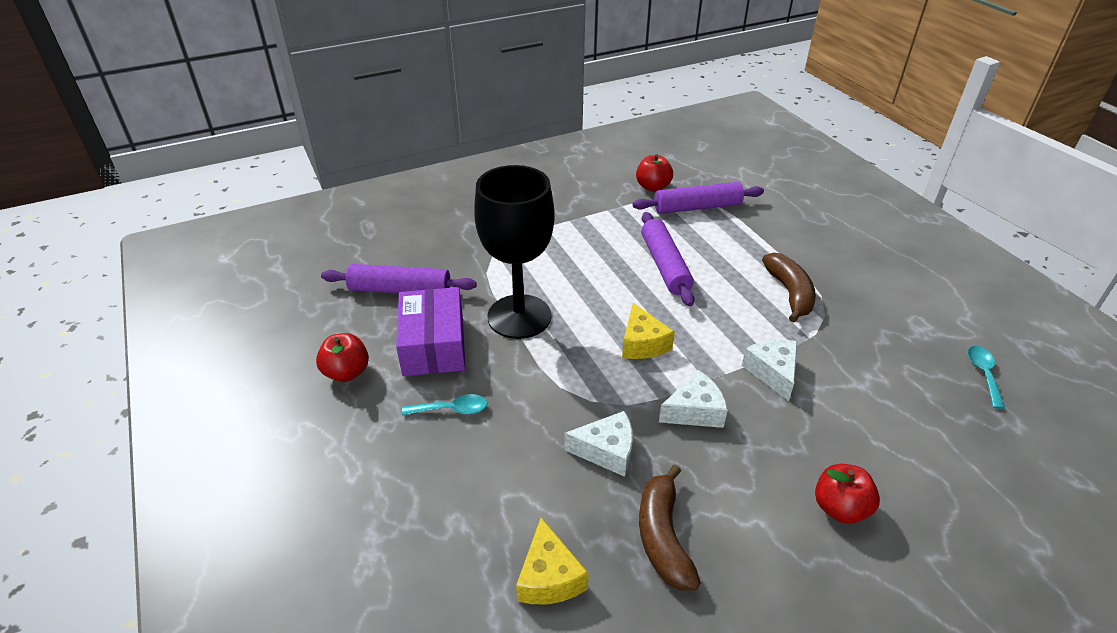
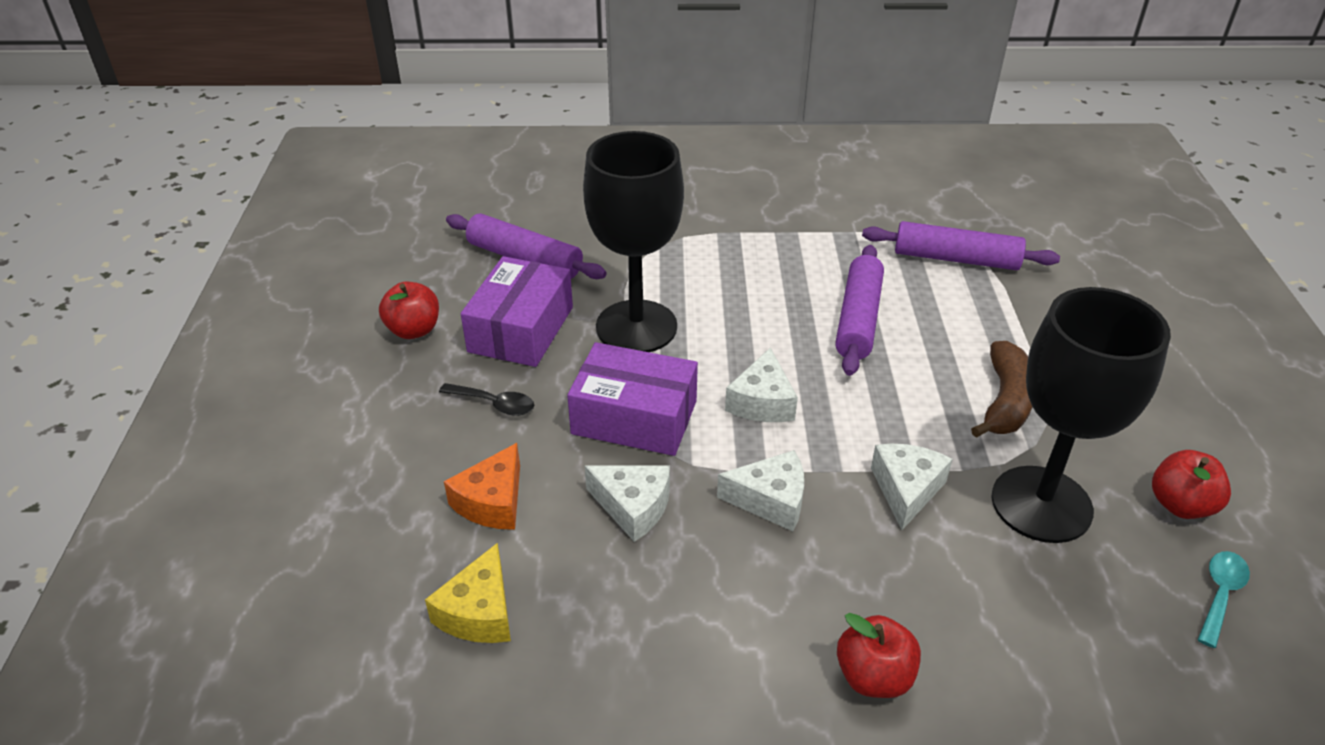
camera: 25 degrees right, 0 degrees up
(451, 410) = (494, 404): turquoise spoon -> black spoon
(501, 486) = (492, 502): none -> orange cheese
(563, 384) = (634, 417): none -> purple box
(642, 343) = (762, 402): yellow cheese -> white cheese
(653, 187) = (913, 218): red apple -> red apple (1180, 505)
(663, 537) = (631, 622): brown banana -> none
(854, 353) = (1041, 504): none -> black goblet

